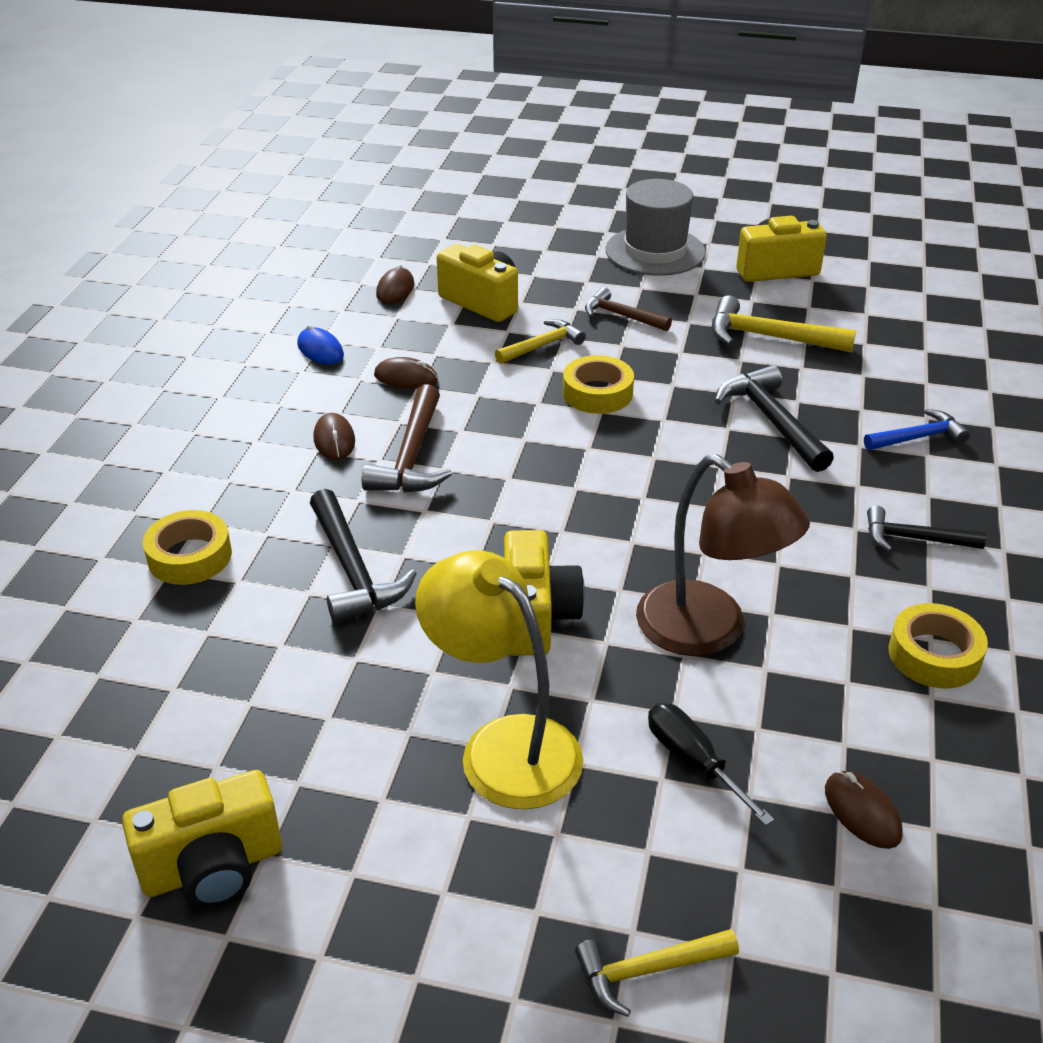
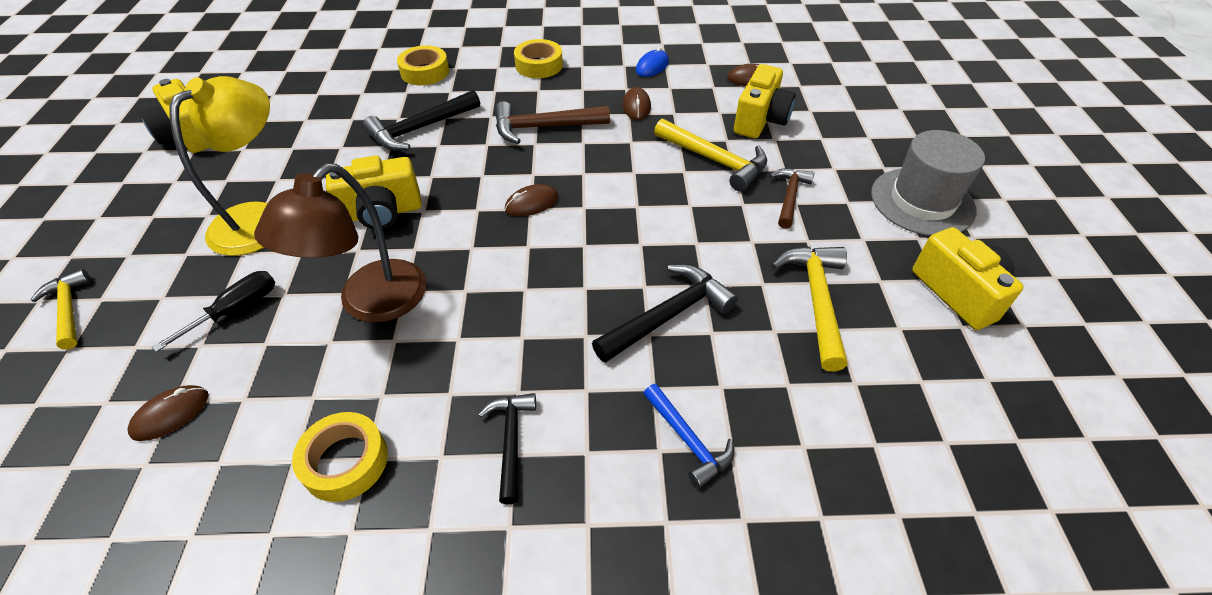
camera: 75 degrees right, 10 degrees up
(334, 440) = (551, 94): brown mouse -> brown mouse (532, 203)
(542, 345) = (715, 160): yellow hammer -> yellow hammer, size x1.54
(597, 393) = (661, 200): yellow tape -> yellow tape (539, 65)

